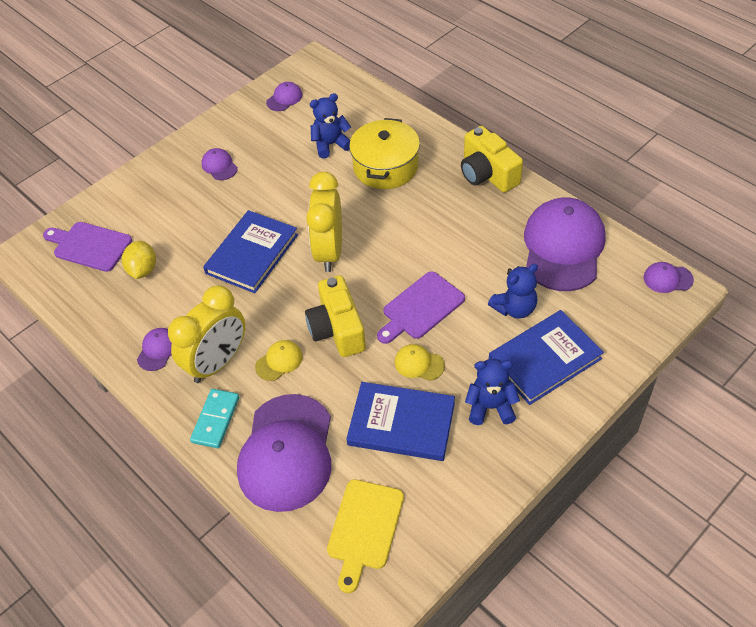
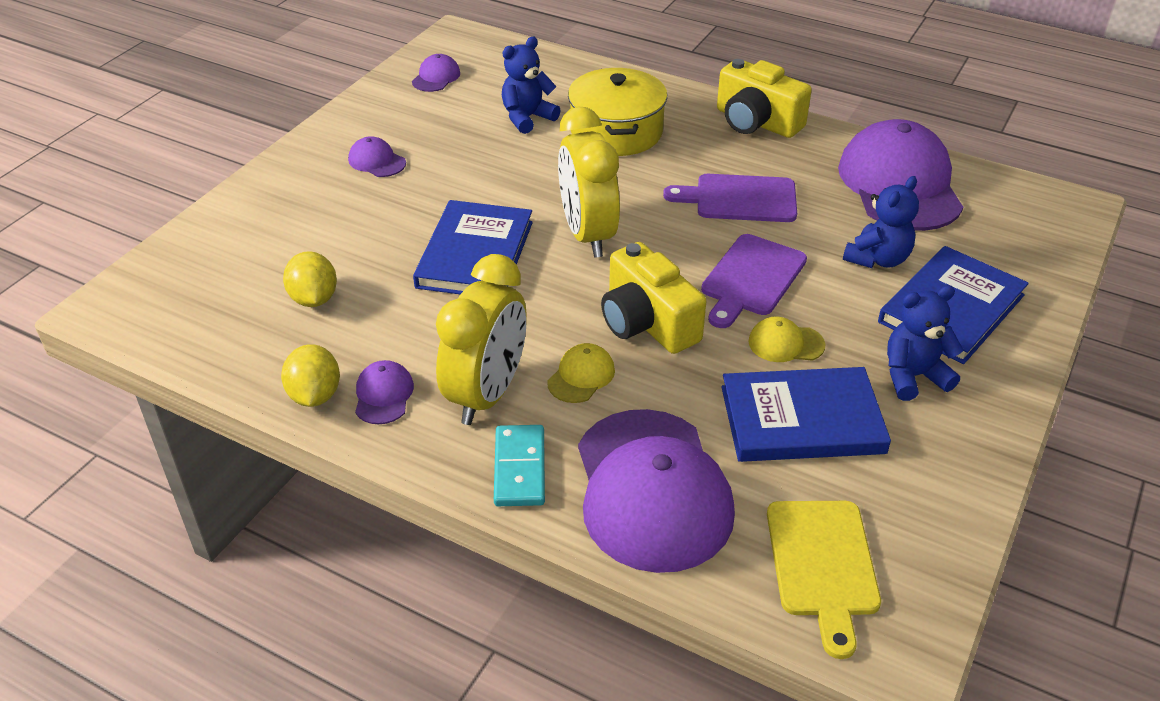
camera: 20 degrees left, 10 degrees down
(89, 246) = (213, 282): purple cutting board -> purple cutting board (739, 199)
(119, 342) = (315, 395): none -> yellow lemon
(667, 279) = (1048, 198): purple cap -> none

